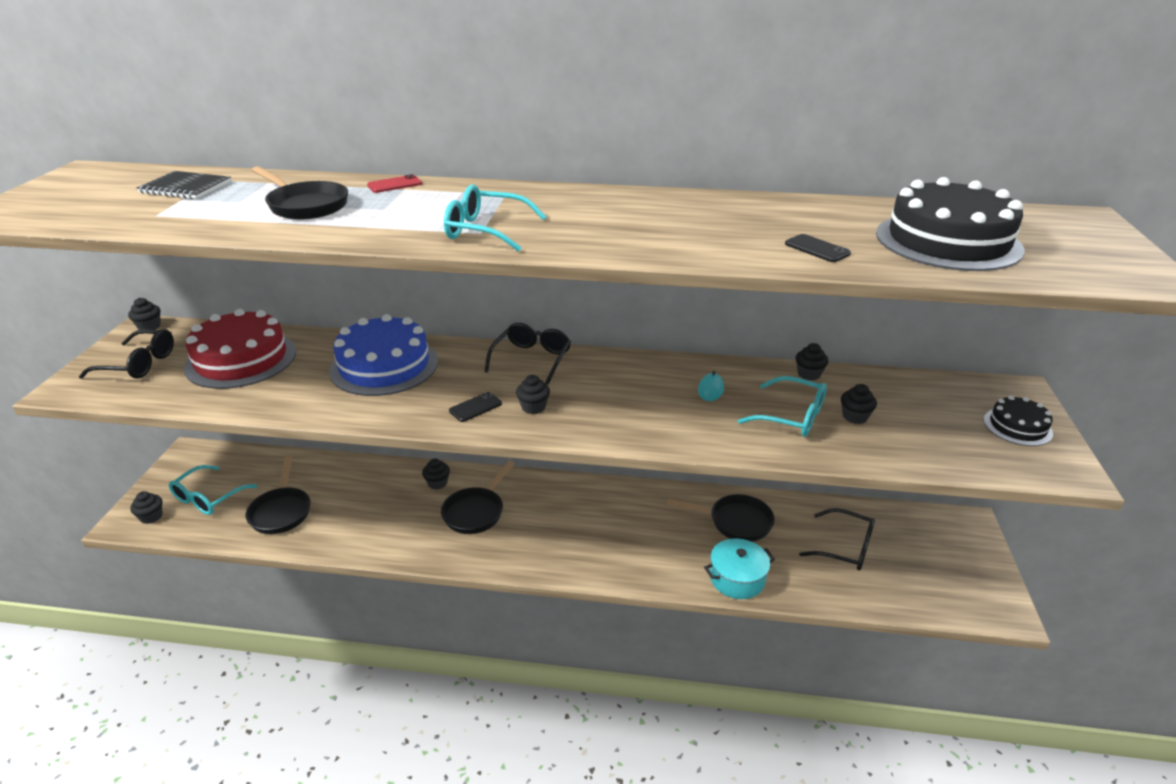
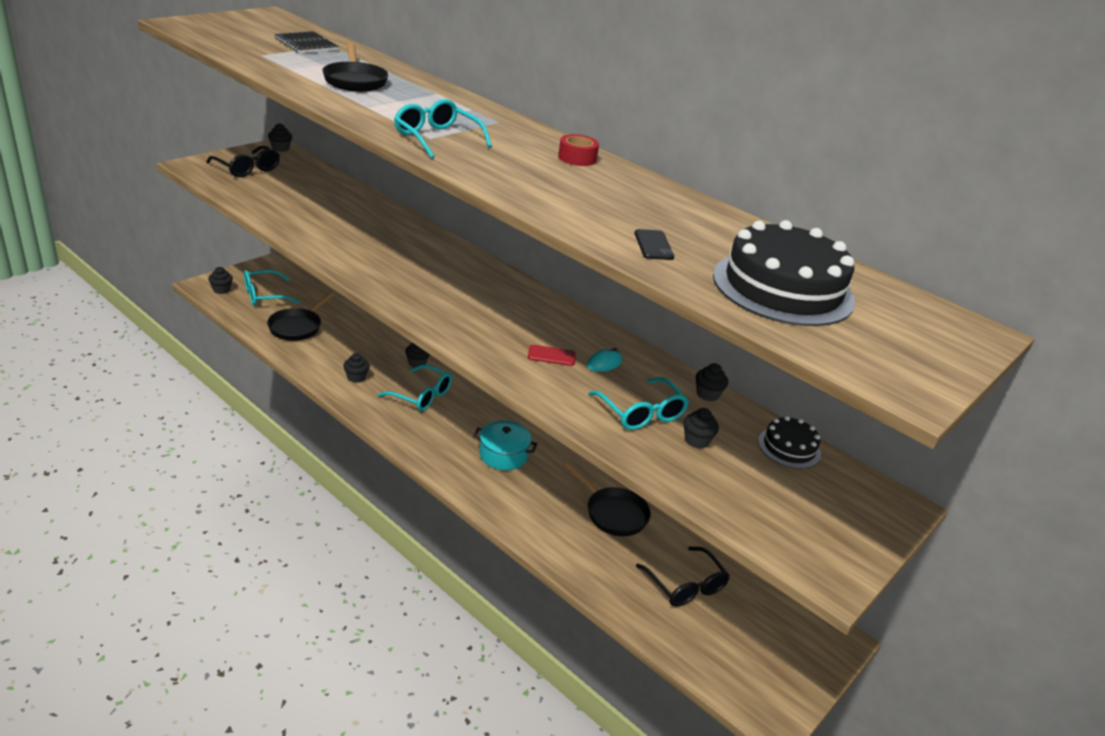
camera: 30 degrees right, 0 degrees up
(241, 359) = (308, 192): red cake -> none
(384, 366) = (390, 236): blue cake -> none
(394, 184) = (435, 88): red phone -> red phone (551, 356)
(475, 407) = (413, 290): black phone -> none
(476, 512) = (422, 396): black pan -> turquoise glasses
(532, 359) = (497, 279): black glasses -> none
(533, 407) = (452, 309): black cupcake -> black cupcake (356, 377)
(624, 200) = (577, 158): none -> red tape
(737, 578) = (562, 550): turquoise pot -> turquoise pot (503, 455)
(1017, 426) = (843, 526): black cake -> black cake (789, 447)

